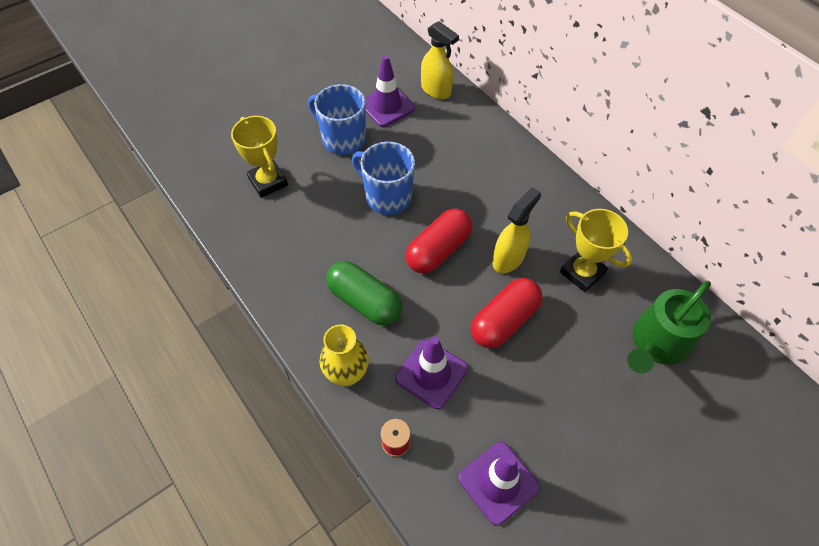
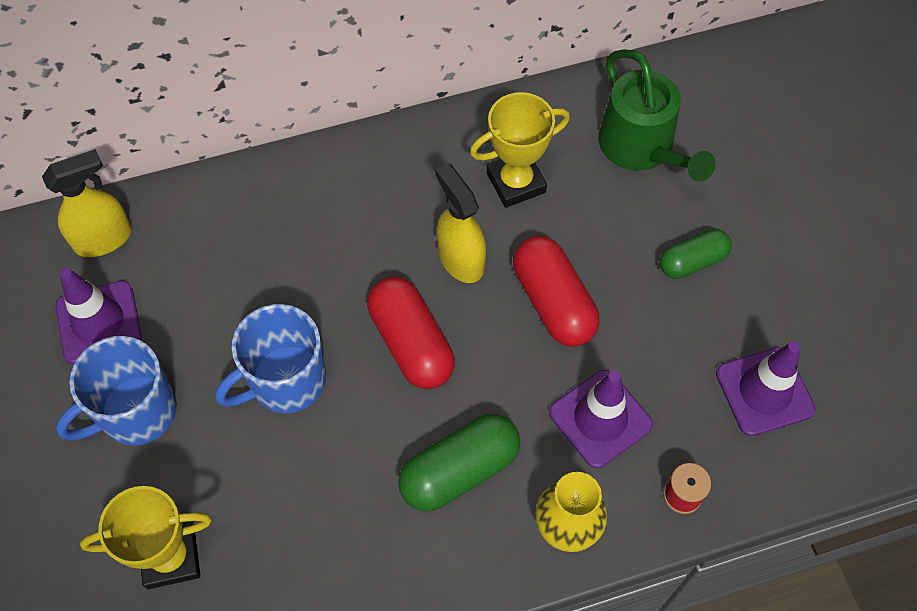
camera: 70 degrees left, 5 degrees up
(581, 403) = (692, 261): none -> green capsule

